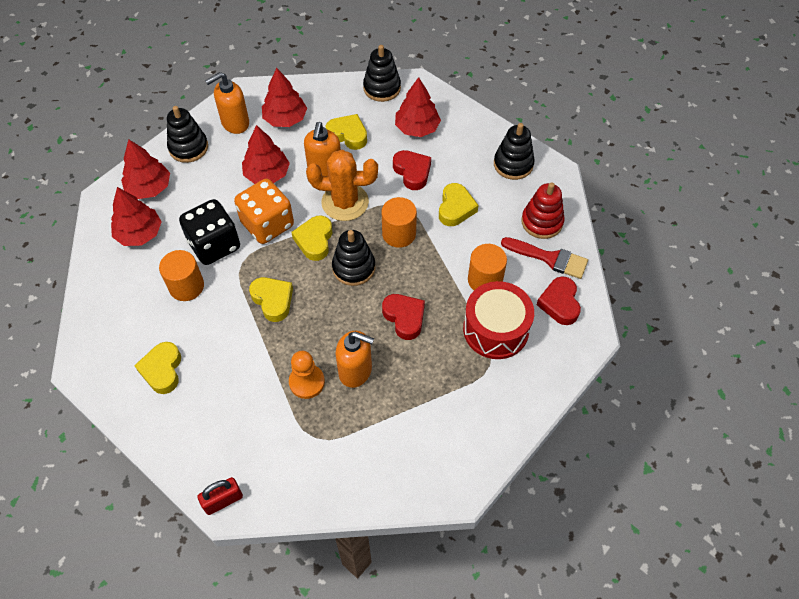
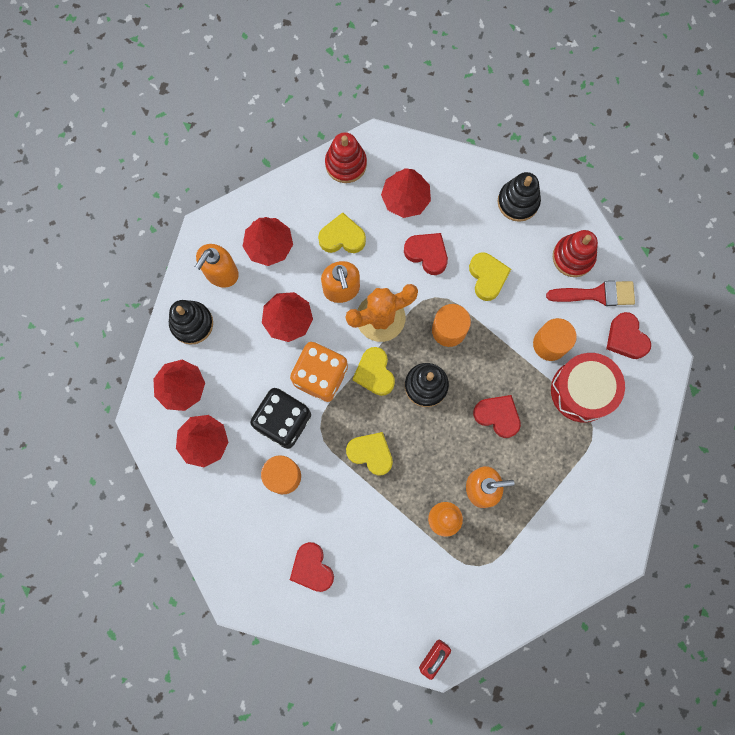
camera: 25 degrees left, 20 degrees up
(162, 370) = (312, 568): yellow heart -> red heart
(382, 88) = (346, 164): black stacking toy -> red stacking toy

